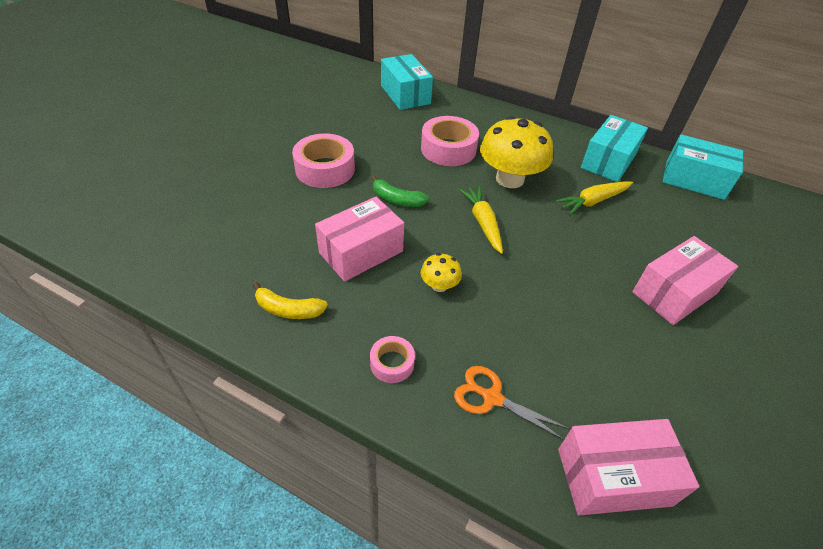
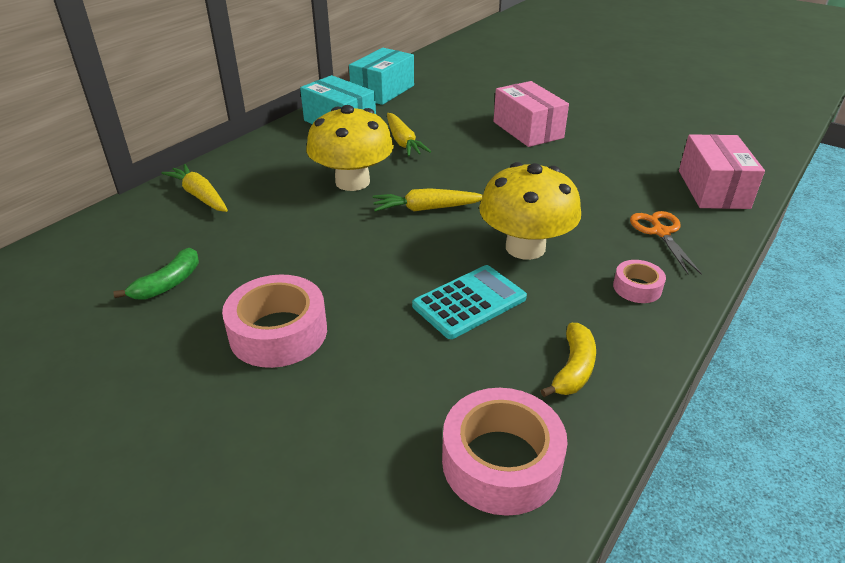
camera: 80 degrees left, 10 degrees down
(361, 252) = (469, 302): pink box -> turquoise calculator
(397, 199) = (371, 267): green banana -> green banana (168, 283)
(405, 94) = (109, 240): turquoise box -> none
(439, 285) = (525, 247): yellow mushroom -> yellow mushroom, size x2.13
(448, 149) = (275, 216): pink tape -> pink tape (501, 462)
(464, 115) = (200, 196): none -> yellow carrot
(492, 398) = (660, 232): orange scissors -> orange scissors turned 135 degrees clockwise

